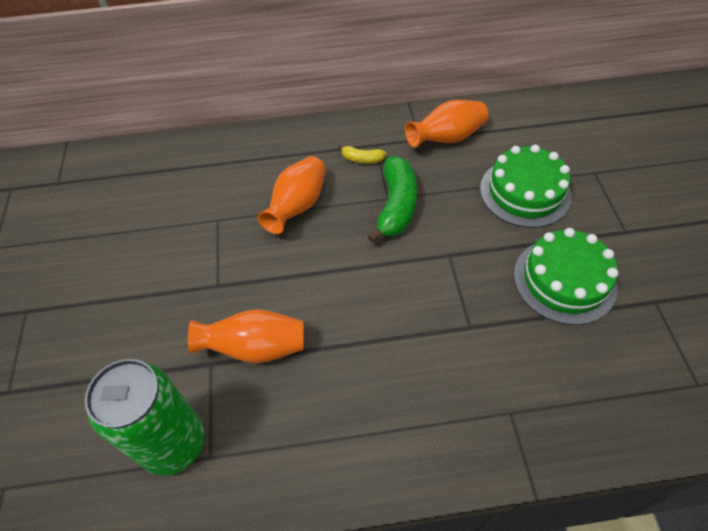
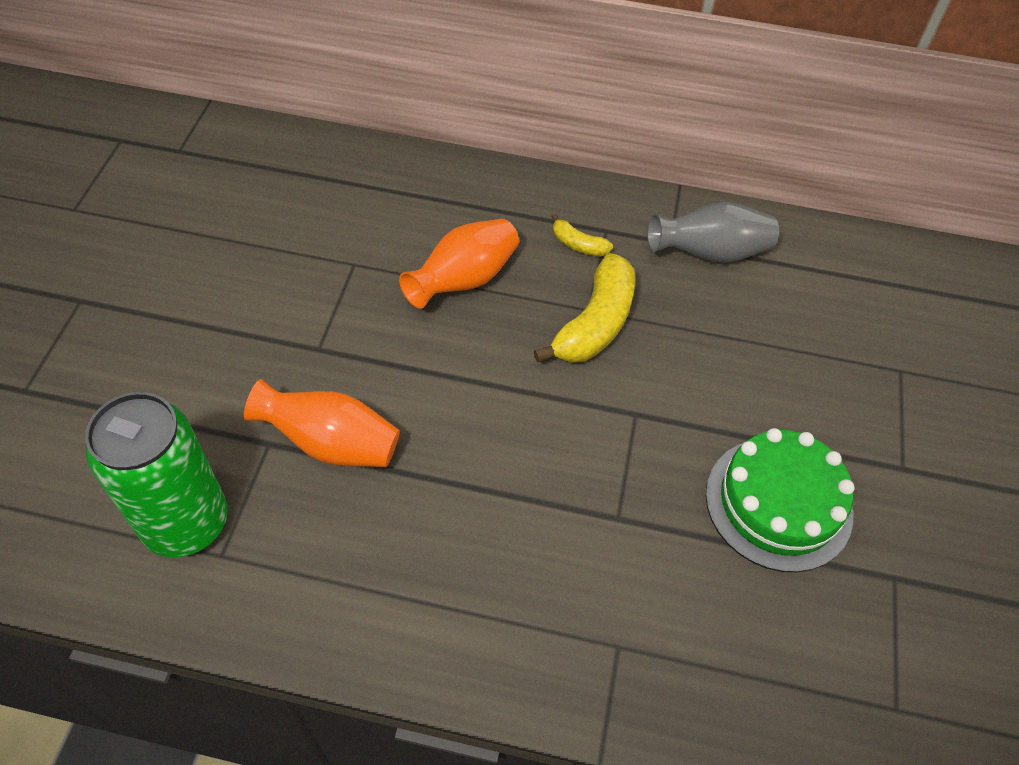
camera: 15 degrees right, 0 degrees up
(396, 206) = (595, 323): green banana -> yellow banana
(447, 138) = (709, 253): orange vase -> grey vase
(525, 192) = (784, 364): green cake -> none

